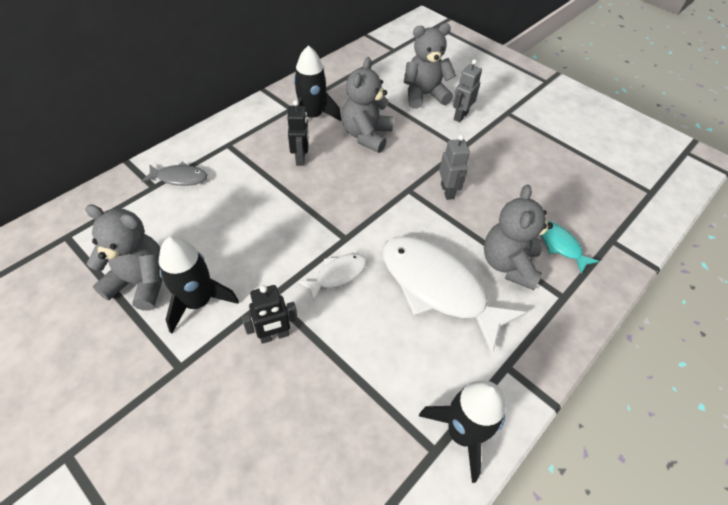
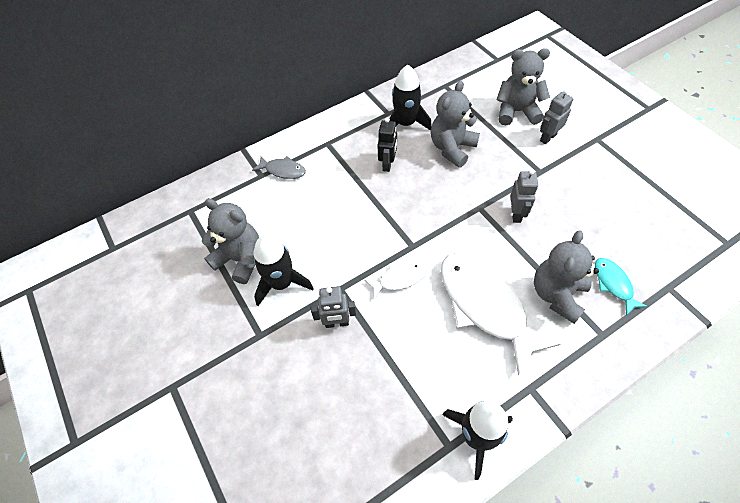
camera: 20 degrees right, 5 degrees up
(274, 336) = (337, 323): black robot -> grey robot

